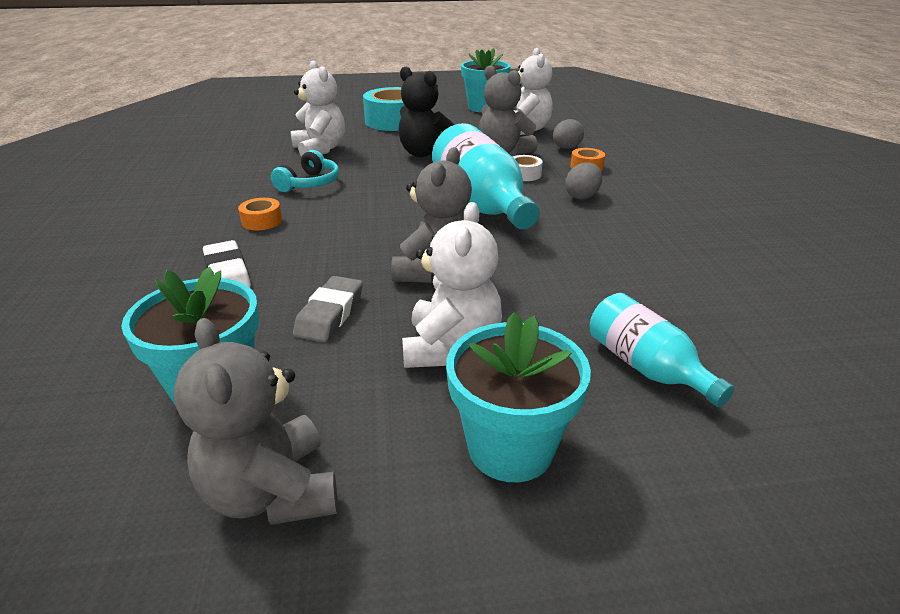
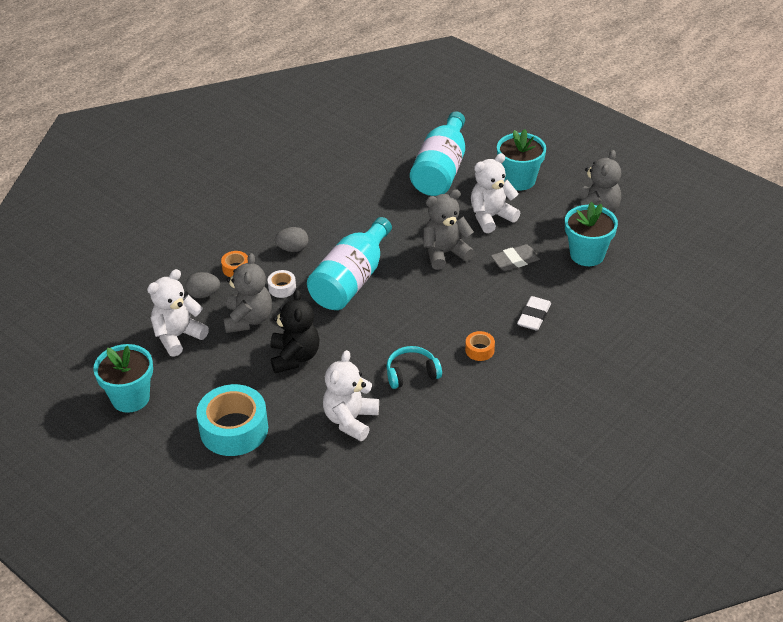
camera: 130 degrees left, 10 degrees up
(646, 367) = (441, 170): turquoise bottle -> turquoise bottle, size x1.72

